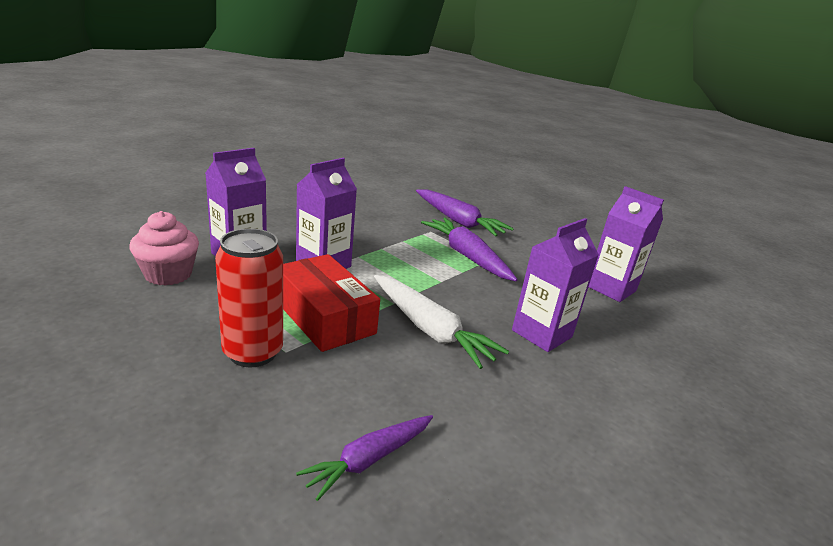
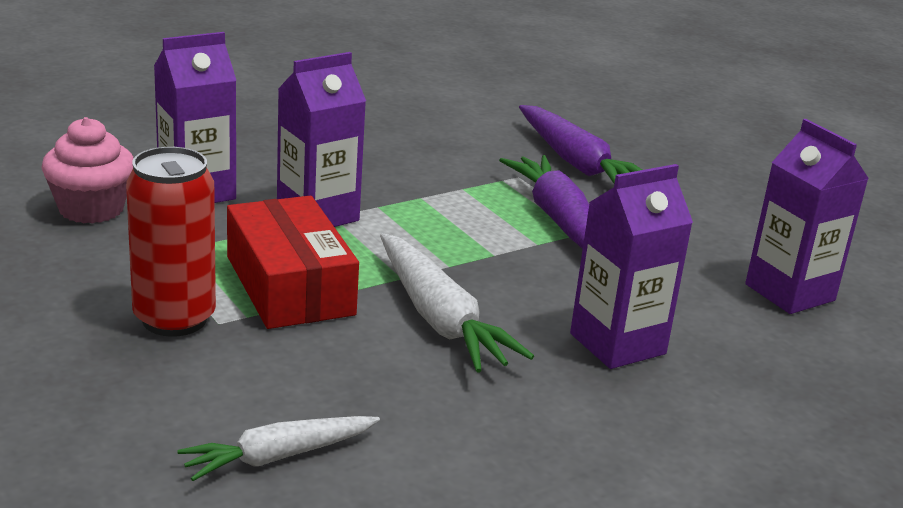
camera: 15 degrees right, 0 degrees up
(369, 460) = (278, 456): purple carrot -> white carrot

